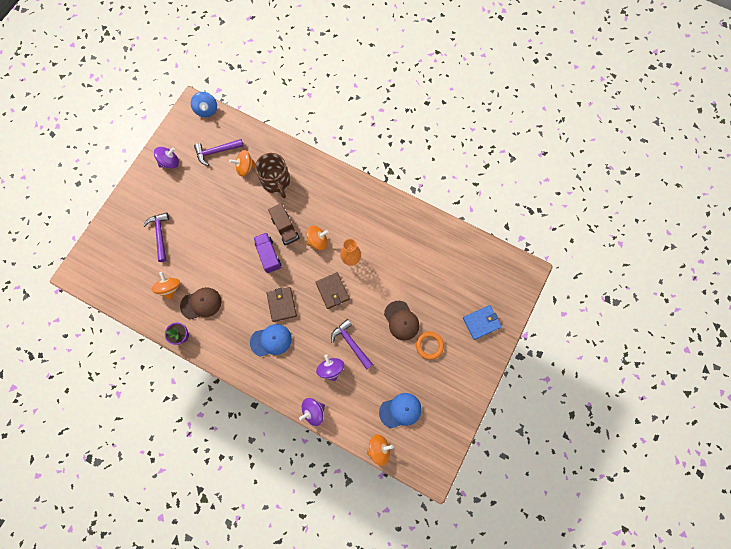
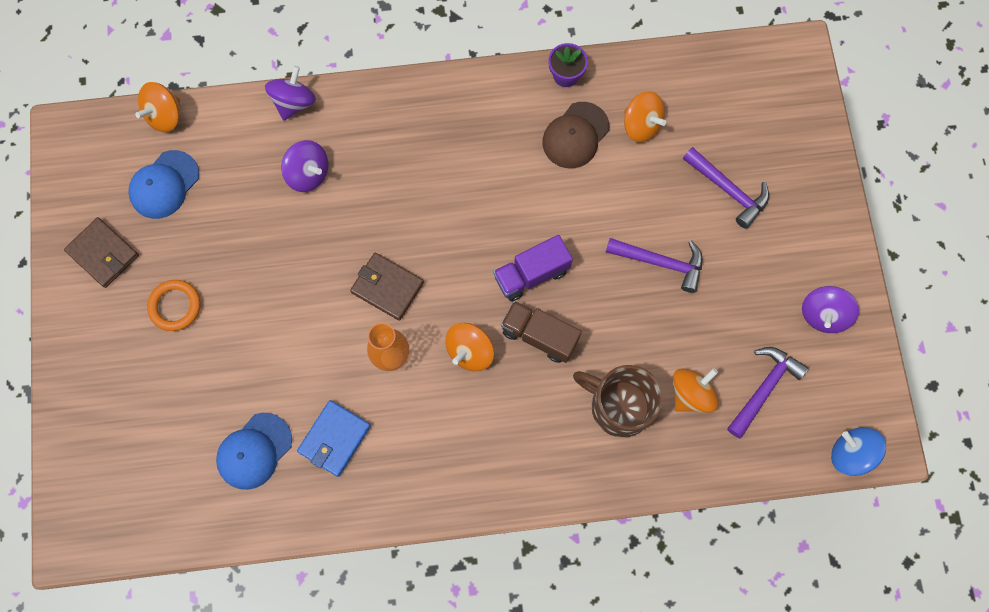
camera: 145 degrees right, 0 degrees up
(268, 255) = (531, 274): purple truck -> purple truck turned 120 degrees clockwise
(271, 340) = (428, 154): blue cap -> blue cap (254, 451)
(282, 304) = (452, 214): brown wallet -> brown wallet (103, 254)
(351, 343) = (302, 229): purple hammer -> purple hammer (660, 262)
(401, 320) = (244, 315): brown cap -> none
(481, 322) = (109, 399): blue wallet -> blue wallet (334, 439)

